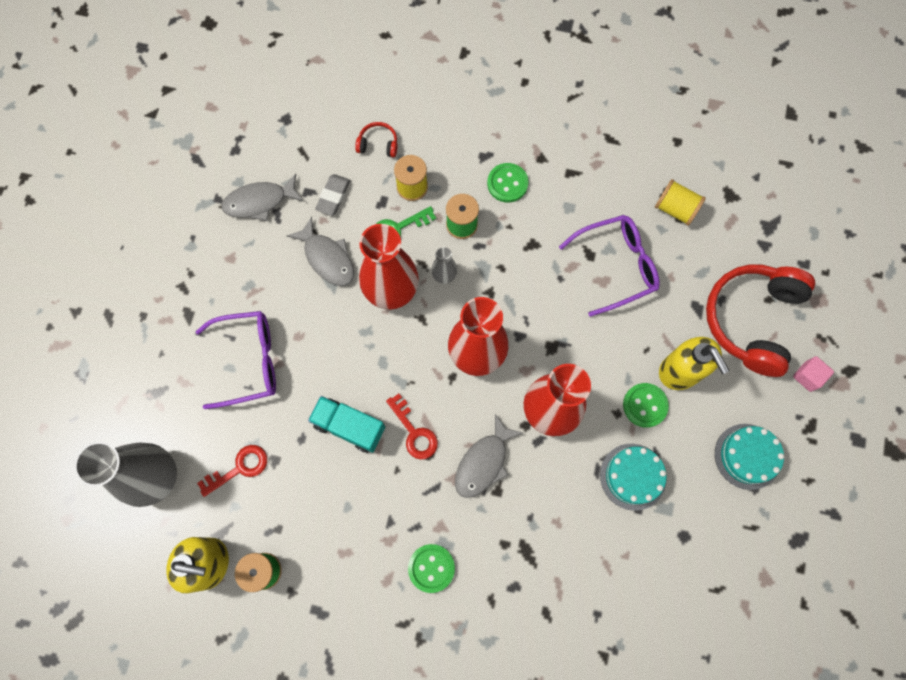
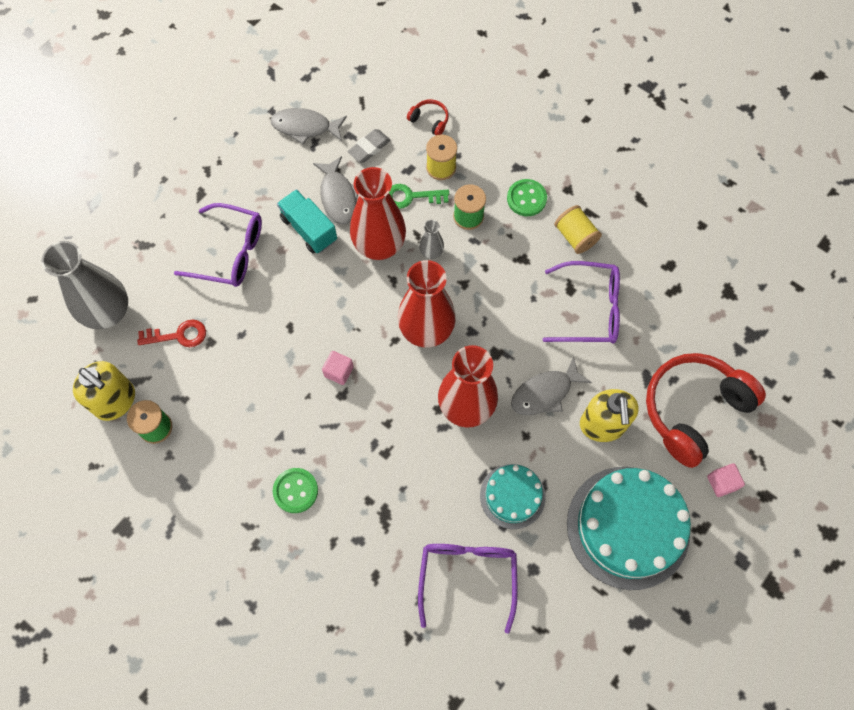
camera: 25 degrees right, 5 degrees down
(349, 427) = (286, 342): turquoise truck -> turquoise truck (309, 229)
(414, 432) = (339, 371): red key -> pink cube
(483, 462) = (385, 423): grey fish -> grey fish (545, 393)
(629, 571) = (467, 576): none -> purple glasses
(645, 405) = (554, 440): green button -> none
(675, 209) = (670, 283): yellow spool -> yellow spool (575, 236)
(747, 456) = (628, 527): turquoise cake -> turquoise cake, size x1.84

